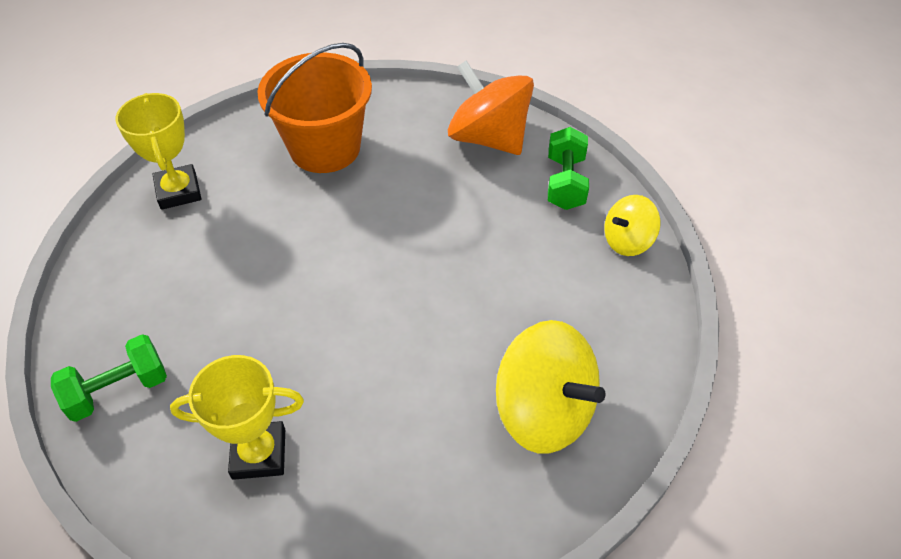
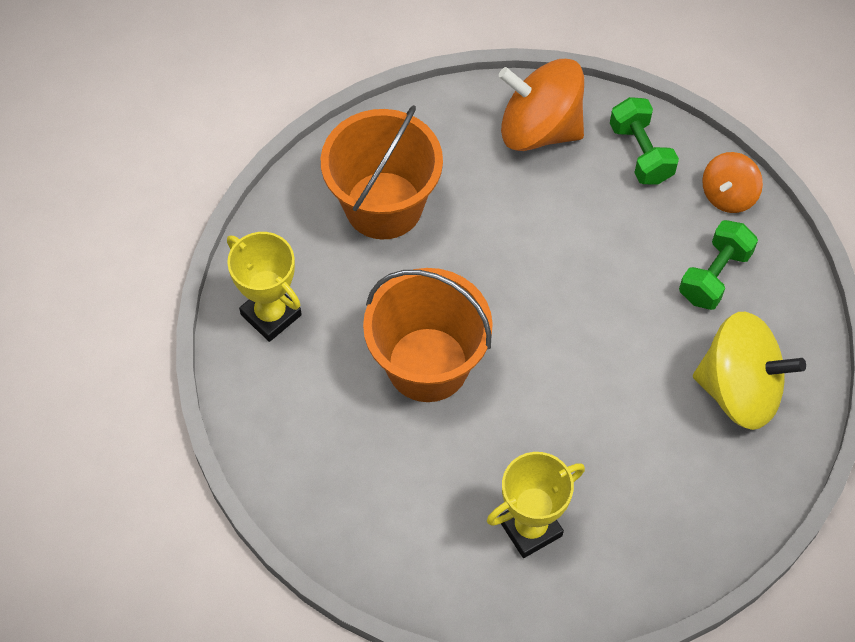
camera: 25 degrees left, 10 degrees up
(118, 390) = (369, 529): green dumbbell -> green dumbbell (714, 276)
(272, 275) = (427, 364): none -> orange bucket
(627, 241) = (728, 195): yellow spinning top -> orange spinning top

